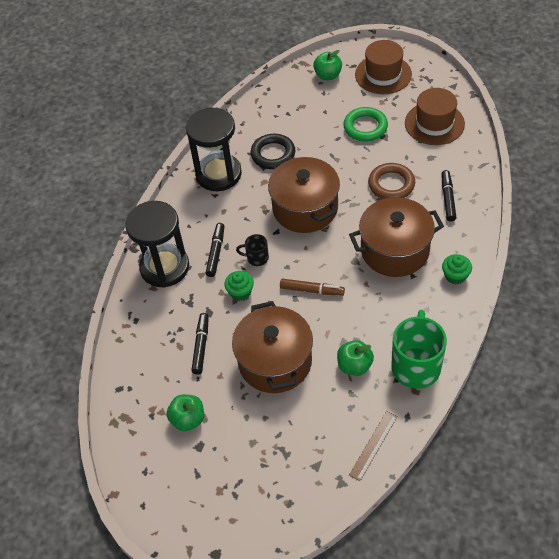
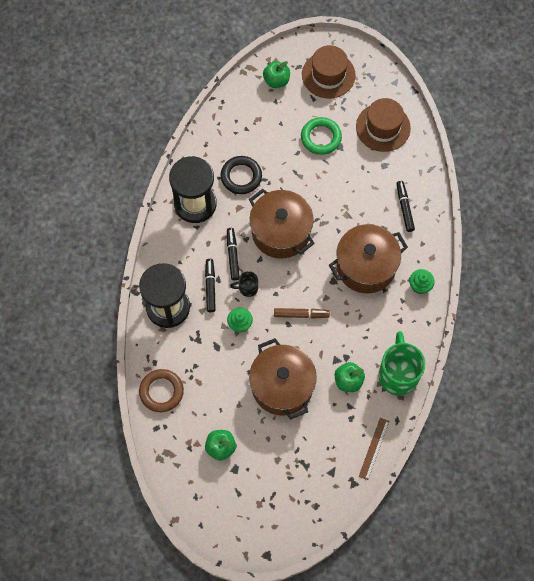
camera: 15 degrees left, 15 degrees up
(201, 346) = (217, 379): black marker -> black marker (233, 255)
(391, 184) = (353, 198): brown ring -> brown ring (161, 391)

